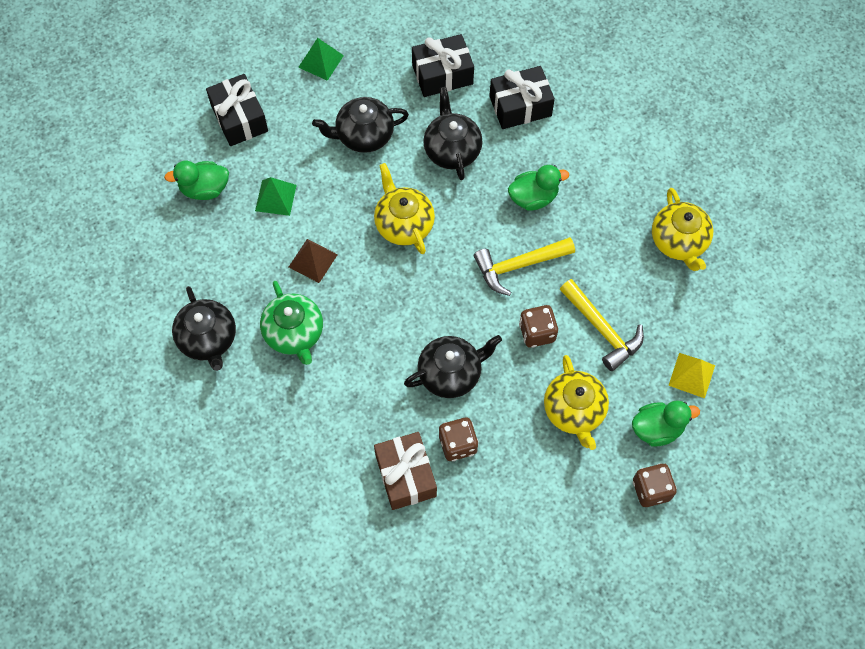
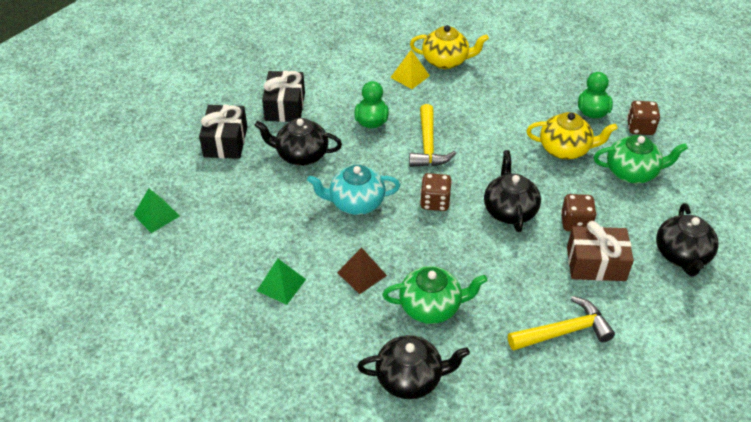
camera: 70 degrees left, 20 degrees down
(204, 189) = (239, 339): green duck -> none
(239, 118) = (177, 291): black gift -> none
(363, 135) = (253, 206): black teapot -> black teapot (681, 255)
(404, 224) = (356, 203): yellow teapot -> turquoise teapot
(537, 332) = (491, 151): brown dice -> brown dice (435, 202)
(565, 492) = (632, 172): none -> green teapot
(602, 330) = (502, 116): yellow hammer -> yellow hammer (564, 331)
(691, 375) = (554, 84): yellow pyramid -> yellow pyramid (410, 76)

